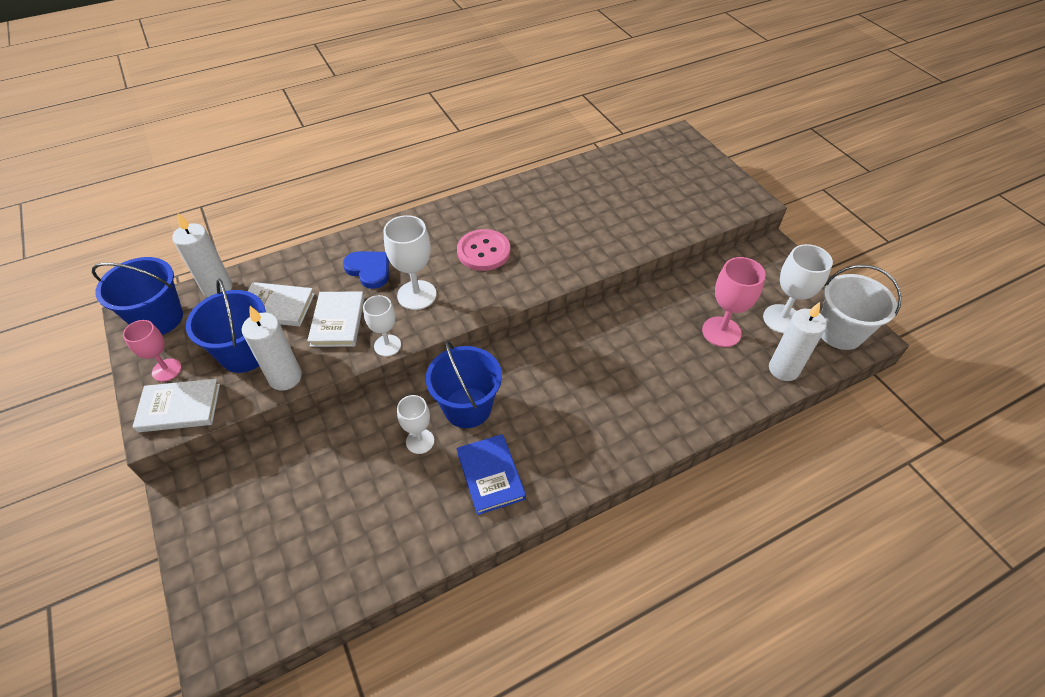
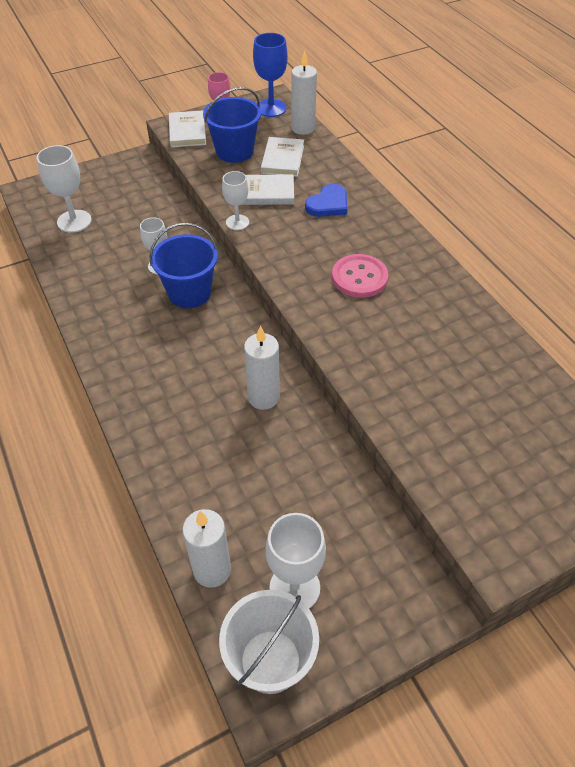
camera: 90 degrees right, 0 degrees up
(159, 318) = (271, 108): blue bucket -> blue goblet
(285, 377) = (209, 173): white candle -> white candle (263, 397)
(416, 295) = (297, 235): white goblet -> white goblet (74, 221)
(490, 475) = (120, 309): blue book -> none
(721, 332) = (273, 510): pink goblet -> none

